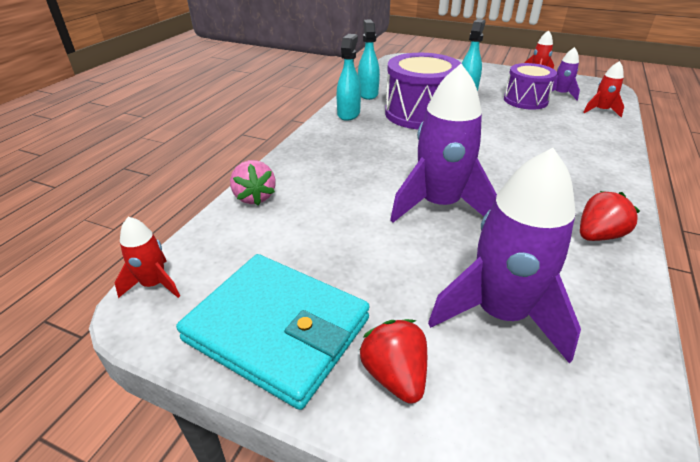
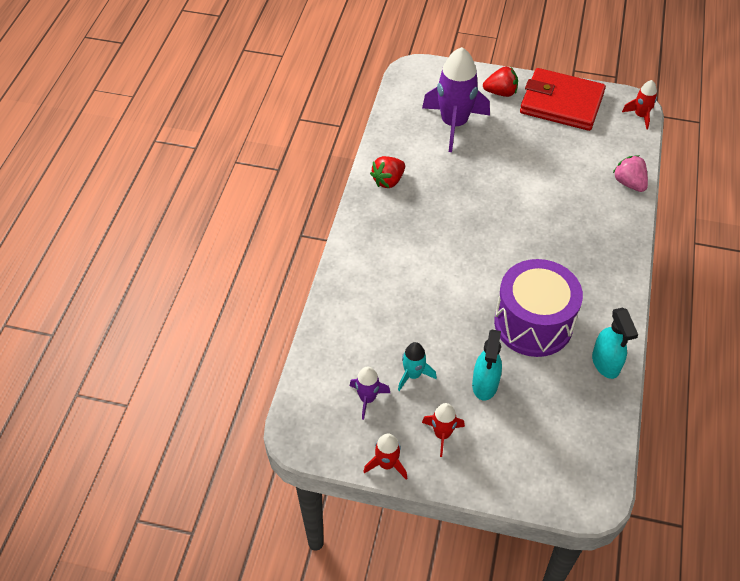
camera: 170 degrees right, 15 degrees up
(277, 330) = (561, 103): turquoise wallet -> red wallet
(348, 114) = (609, 312): turquoise spray bottle -> none
(394, 375) = (500, 93): red strawberry -> red strawberry turned 60 degrees counterclockwise
(439, 205) = (494, 193): purple rocket -> none
(525, 100) = (413, 375): purple drum -> turquoise rocket
(600, 111) = (330, 360): red rocket -> red rocket (442, 434)

